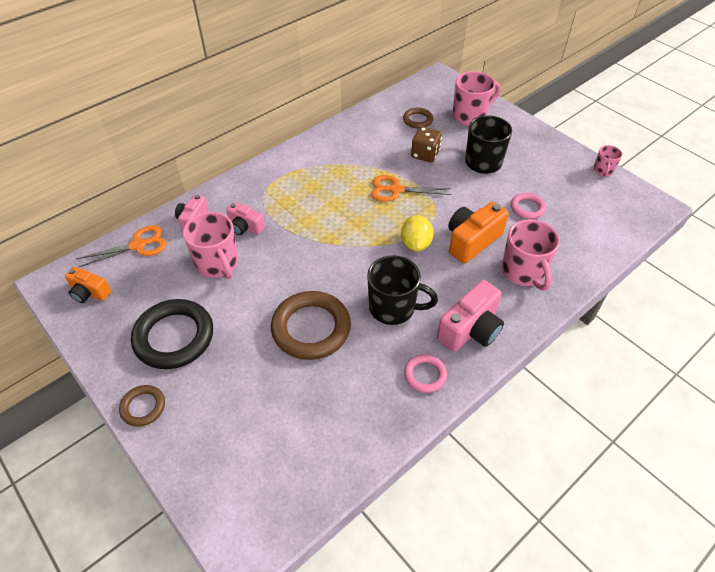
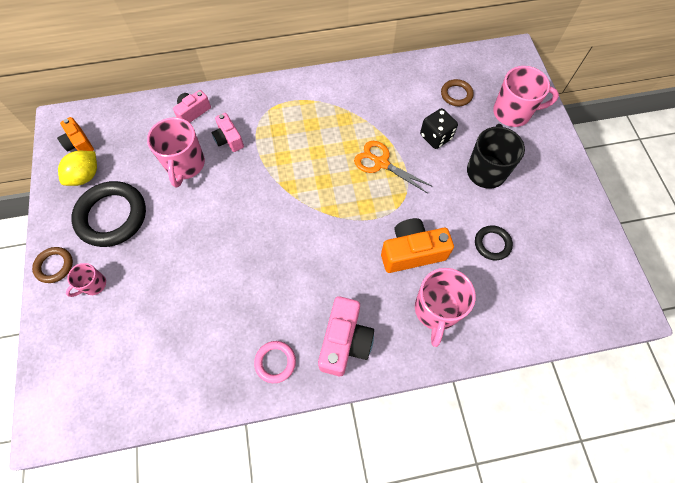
camera: 30 degrees right, 15 degrees up
(138, 245) = (138, 116): orange scissors -> none
(311, 328) = (216, 265): brown ring -> none
(393, 308) = (294, 283): black mug -> none
(415, 244) = (359, 229): yellow lemon -> yellow lemon (85, 176)
(425, 154) = (436, 137): brown dice -> black dice
(470, 329) = (345, 341): pink camera -> pink camera turned 60 degrees counterclockwise
(527, 208) = (492, 244): pink ring -> black ring
(603, 170) = (605, 240): pink mug -> pink mug (94, 285)

